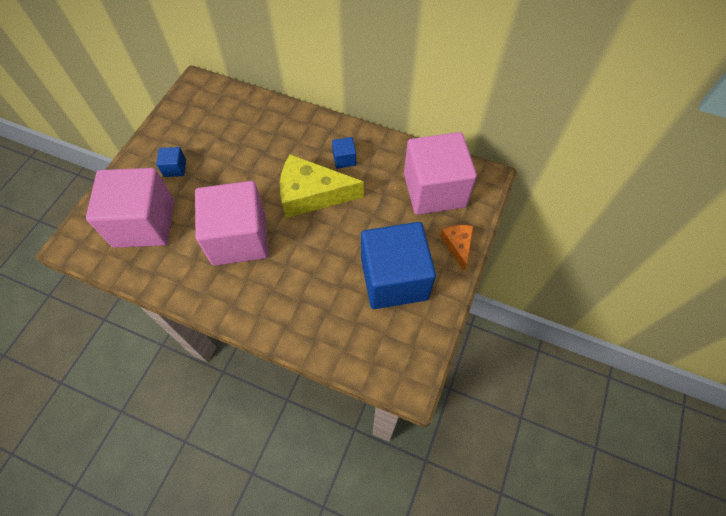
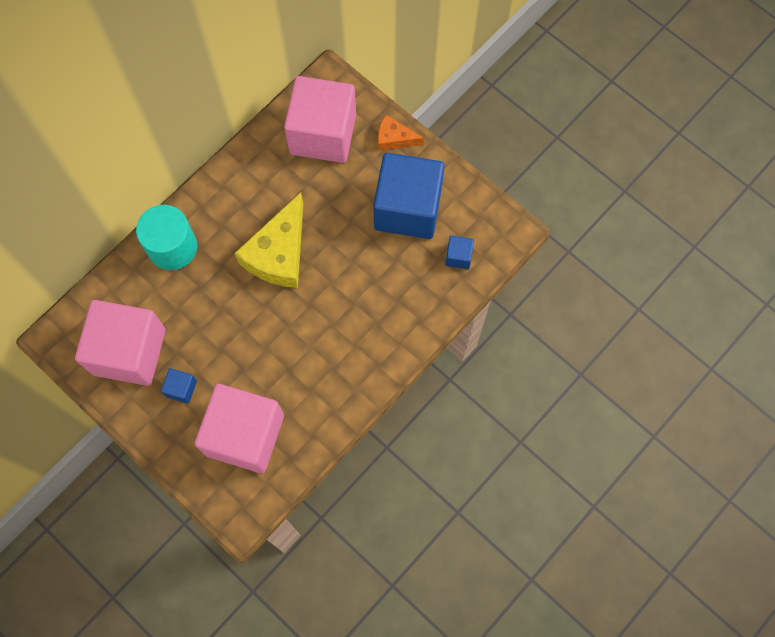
camera: 70 degrees left, 10 degrees up
(239, 238) = (304, 340): pink cube -> pink cube (129, 351)
(291, 124) = (172, 247): none -> turquoise cylinder
(344, 159) = (246, 206): blue cube -> blue cube (458, 256)

